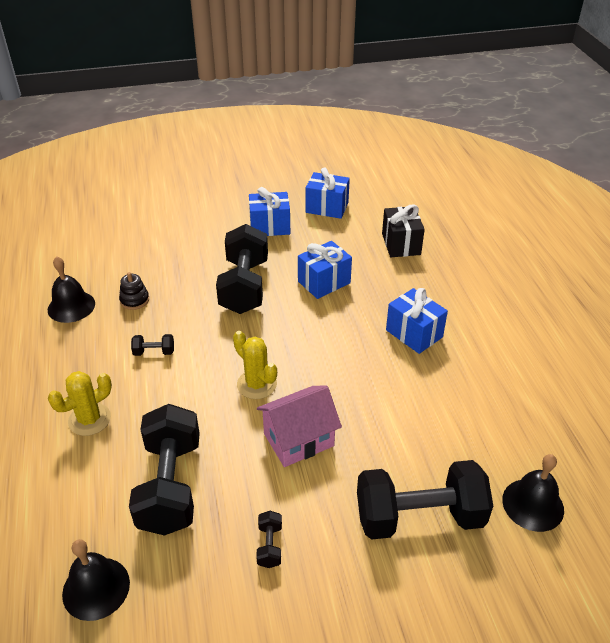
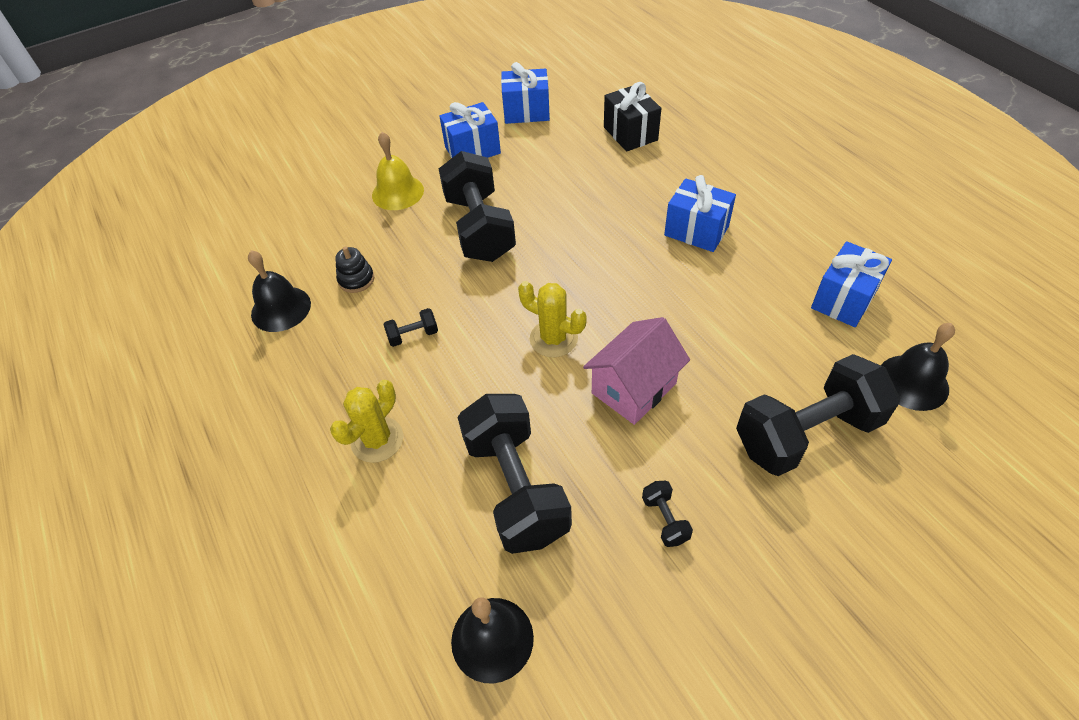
camera: 15 degrees left, 10 degrees up
(197, 244) = (397, 192): none -> yellow bell
(324, 282) = (568, 199): blue gift -> blue gift (843, 299)

